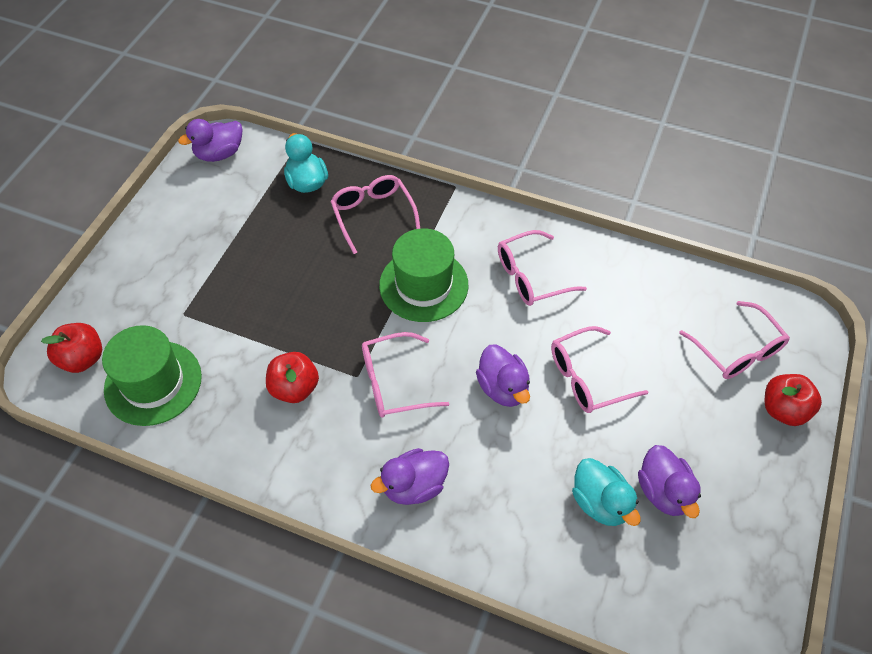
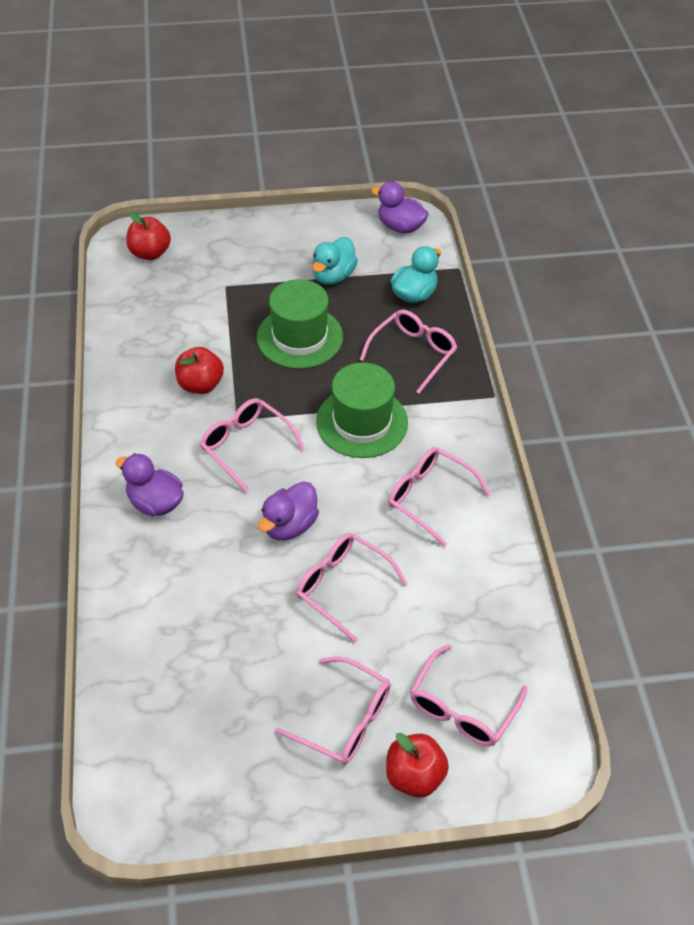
camera: 60 degrees right, 5 degrees down
(153, 383) = (153, 301): green hat -> green hat (299, 337)
(600, 502) = (214, 646): turquoise duck -> turquoise duck (333, 276)
(663, 492) = (254, 695): purple duck -> none
(715, 434) = (345, 720): none -> pink glasses

